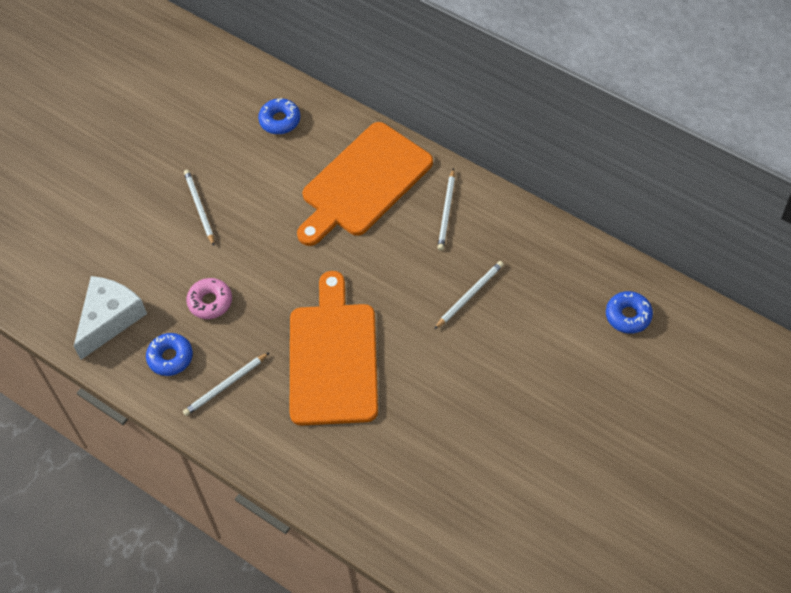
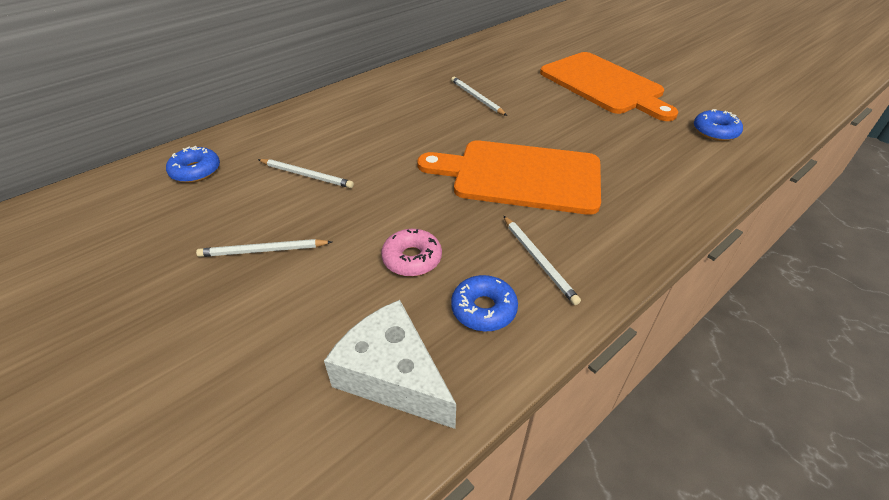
camera: 80 degrees left, 15 degrees down
(364, 183) = (322, 131): orange cutting board -> orange cutting board (604, 85)
(447, 211) = (385, 96): white pencil -> white pencil (306, 175)
(628, 316) = (519, 45): blue donut -> blue donut (715, 132)

